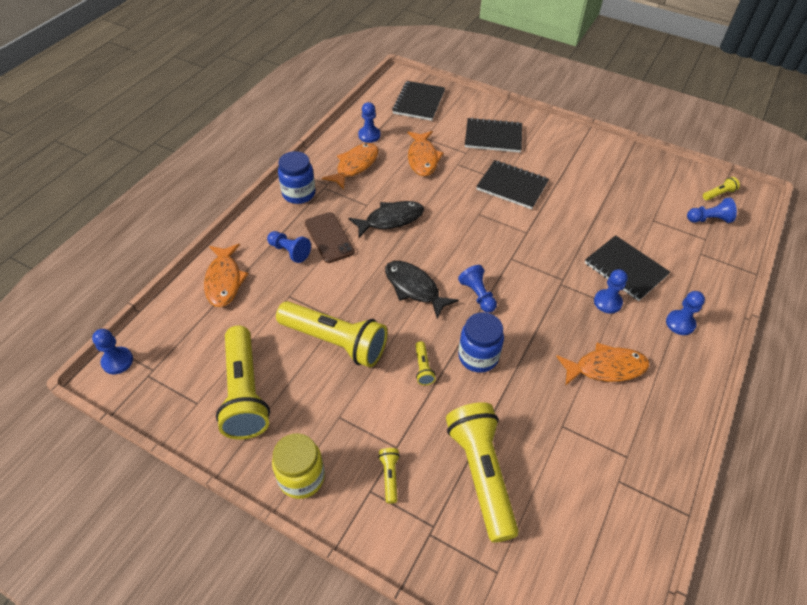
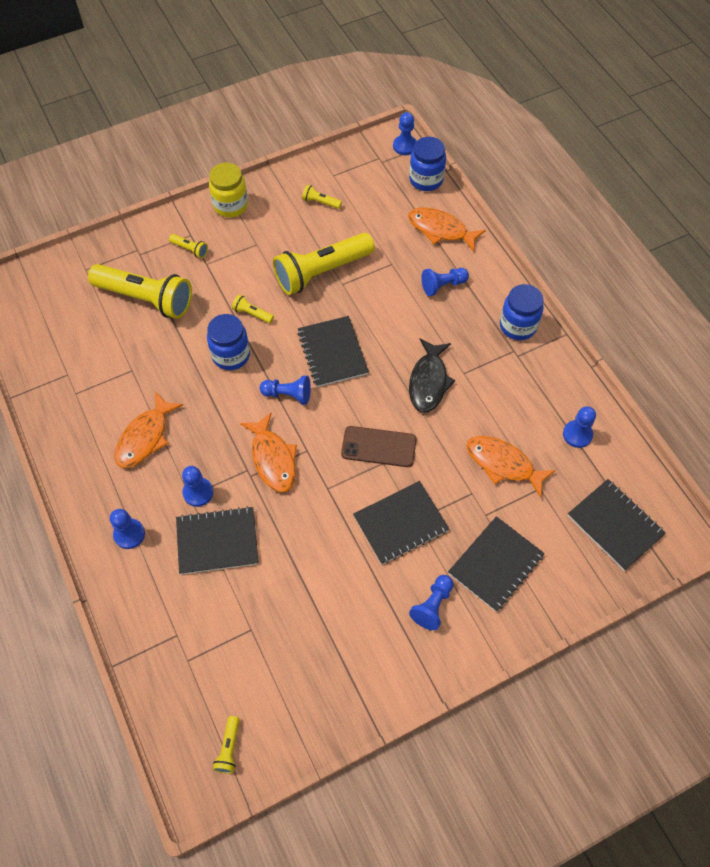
camera: 125 degrees right, 10 degrees up
(161, 320) = (426, 180): none -> blue jar
(244, 392) = (320, 202): yellow flashlight -> yellow flashlight, size x0.40
(329, 237) = (439, 321): brown phone -> brown phone (378, 446)
(355, 166) = (531, 394): orange fish -> orange fish (273, 459)
(414, 288) = (332, 352): black fish -> black notebook
(709, 219) = (206, 693): blue pawn -> blue pawn (432, 605)

